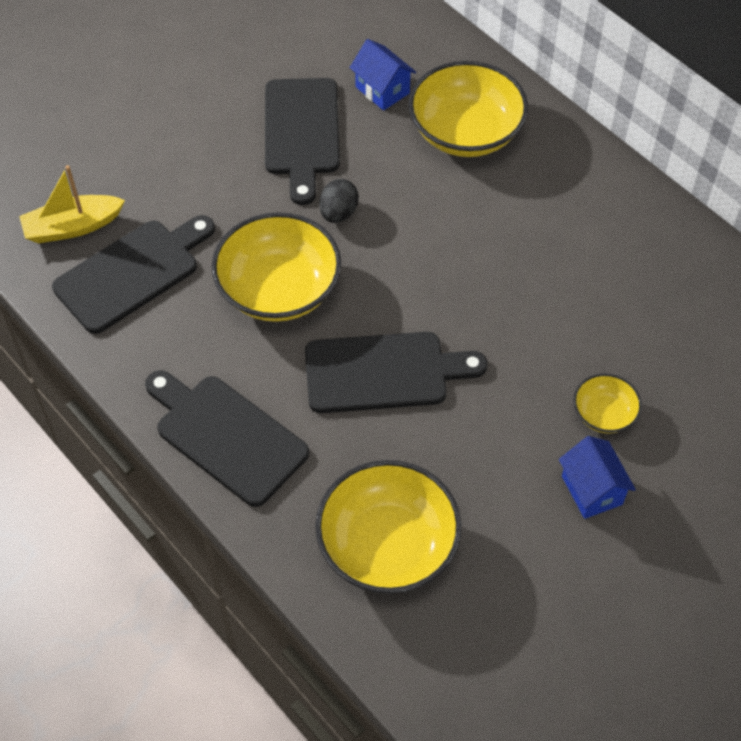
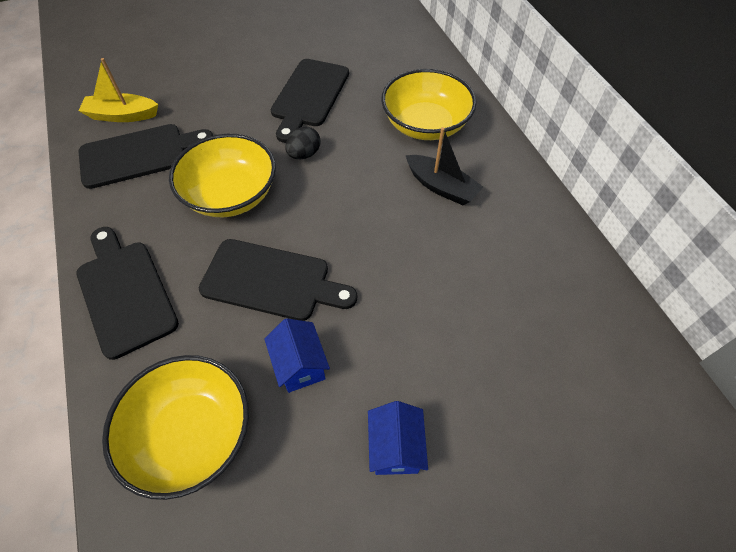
camera: 20 degrees right, 0 degrees up
(382, 90) = (379, 83): blue house -> blue house (300, 365)
(519, 207) = (441, 187): none -> black boat
(604, 414) = (437, 377): yellow bowl -> none

